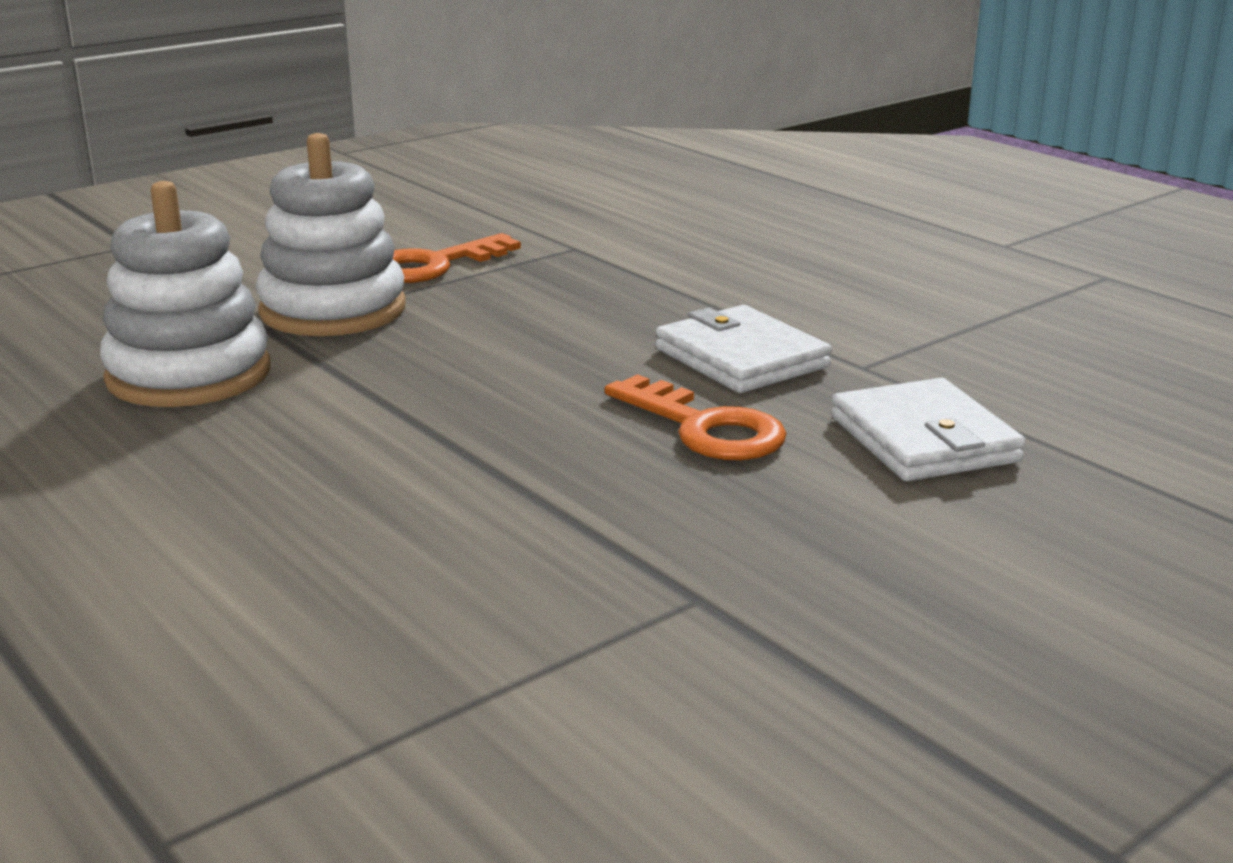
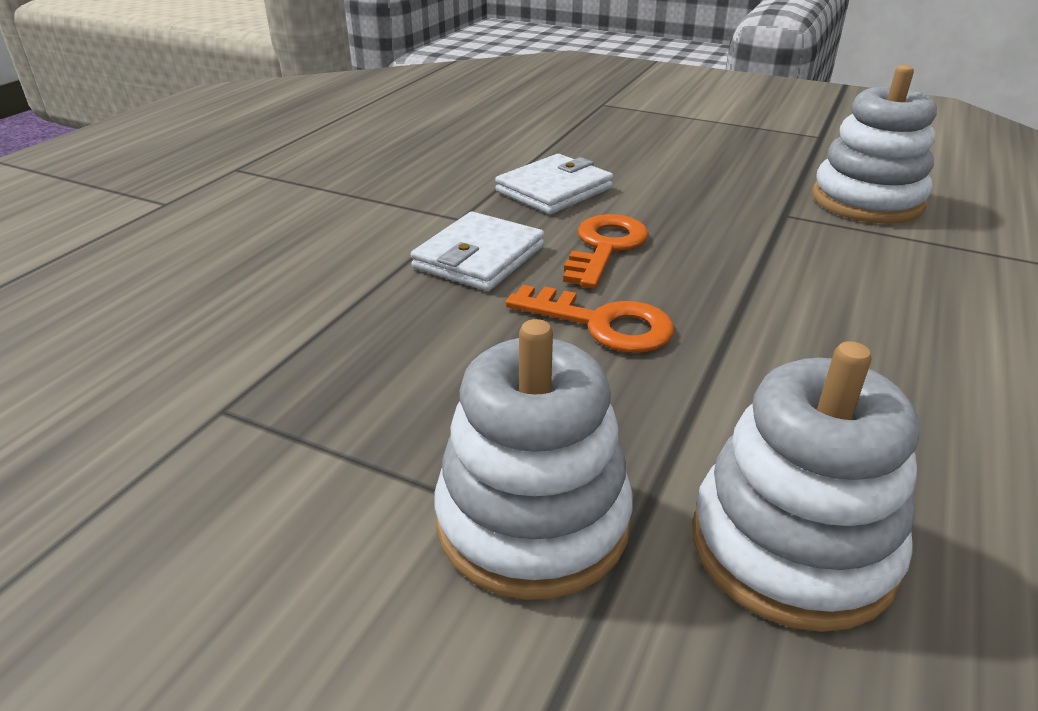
camera: 115 degrees left, 10 degrees up
(433, 265) = (330, 500): orange key -> orange key (602, 323)
(683, 715) = (867, 201): none -> white stacking toy

